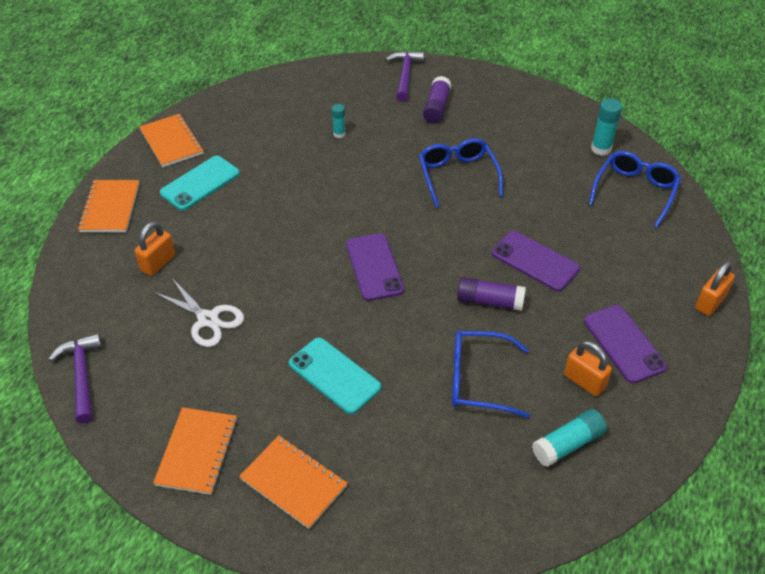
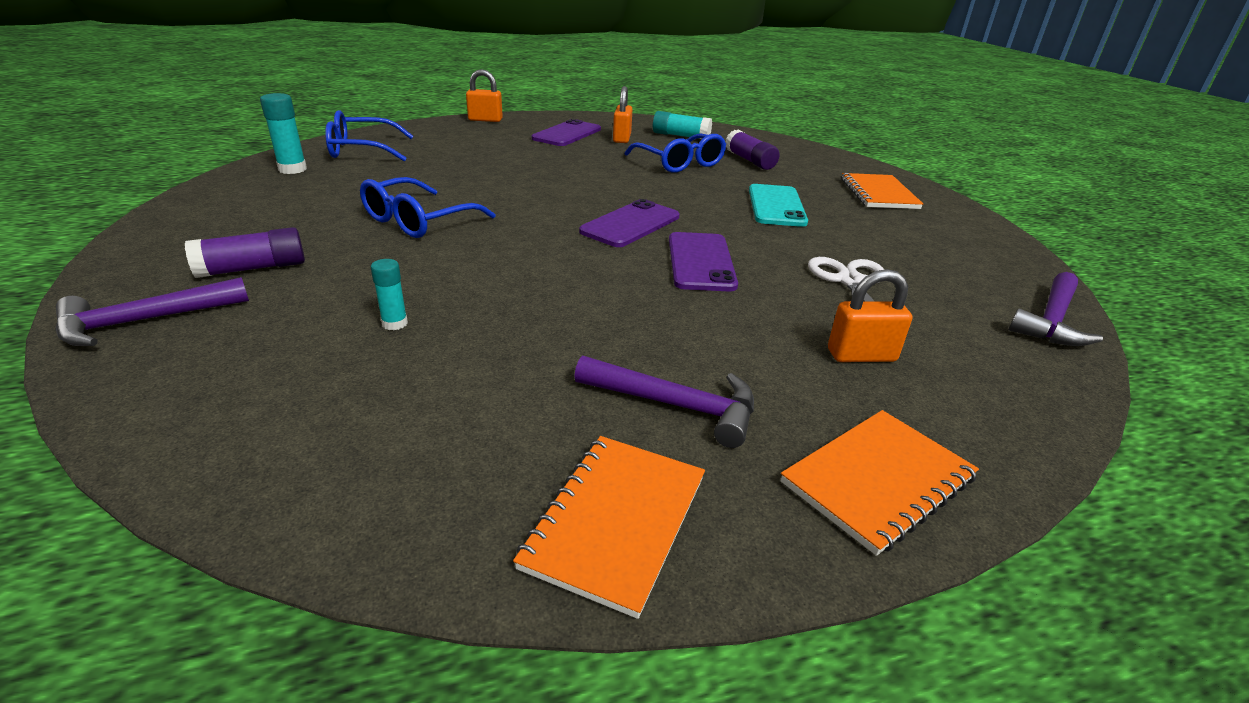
camera: 130 degrees left, 15 degrees down
(197, 452) = (947, 232): orange notebook -> none
(200, 183) = (675, 405): turquoise phone -> purple hammer
(489, 301) = (593, 174): purple glue stick -> purple glue stick (750, 160)
(535, 261) = (517, 168): purple phone -> purple phone (701, 262)

